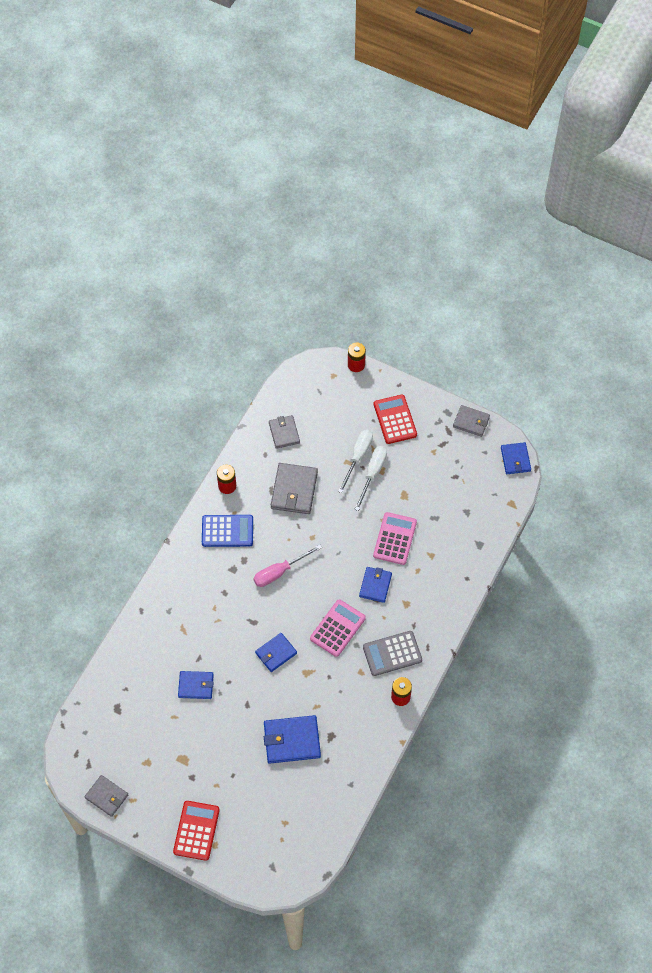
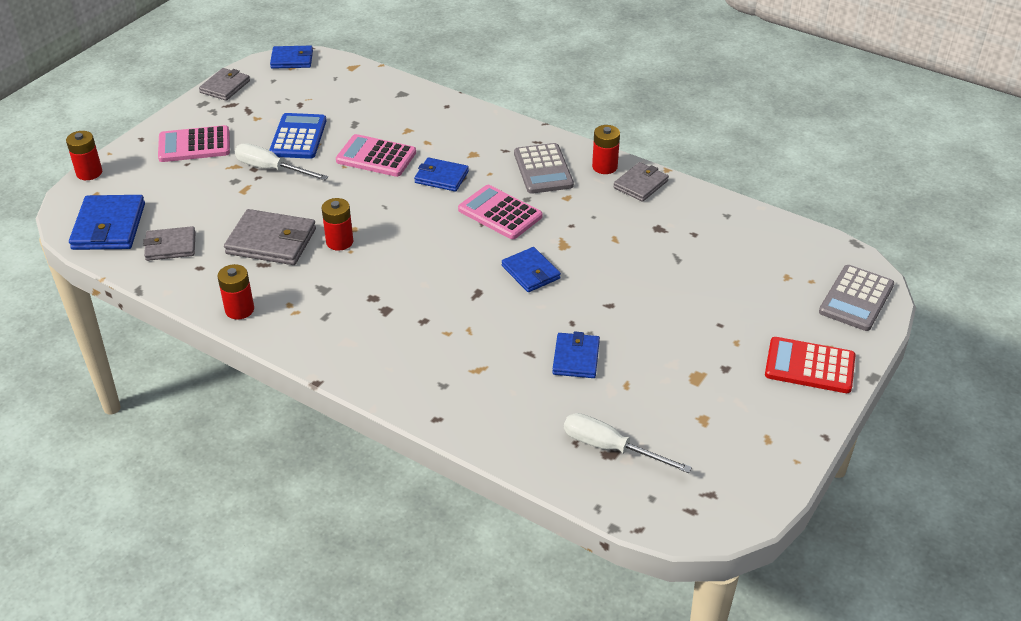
camera: 85 degrees left, 20 degrees down
(106, 796) = (764, 471): grey wallet -> grey wallet (640, 184)
(227, 531) = (319, 313): blue calculator -> blue calculator (298, 137)
(264, 868) = (856, 299): none -> grey calculator
(279, 572) = (401, 262): pink screwdriver -> none
(292, 740) = (665, 264): blue wallet -> blue wallet (109, 226)
(297, 531) = (339, 242): none -> red battery
(358, 457) = (240, 180): white screwdriver -> white screwdriver (610, 448)
(395, 419) = (194, 145): red calculator -> pink calculator

